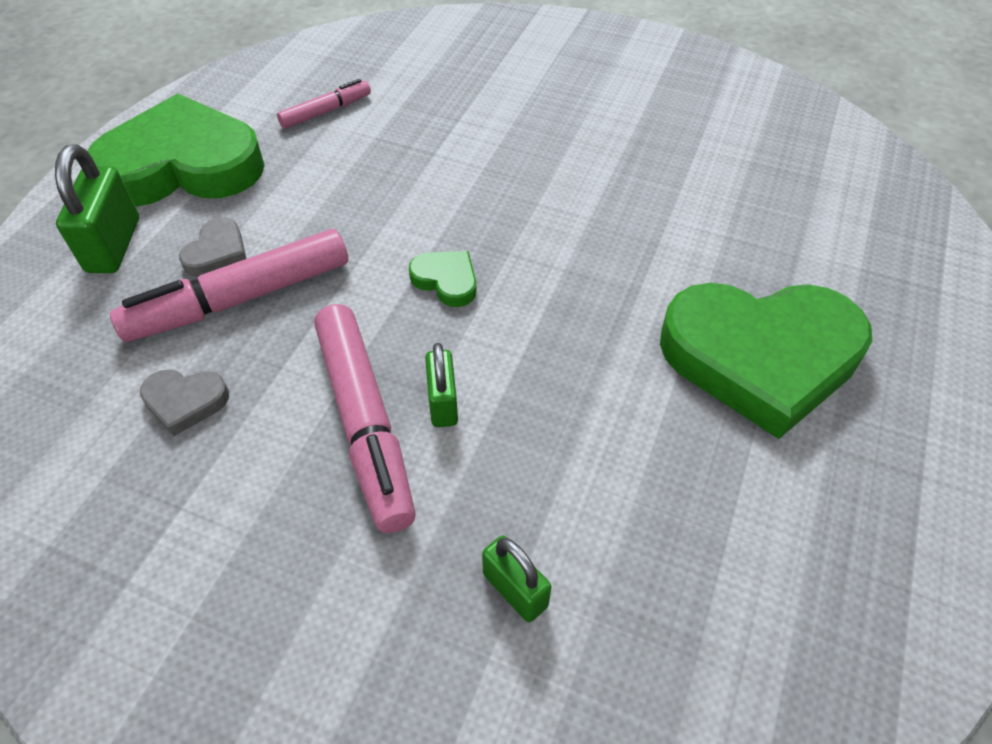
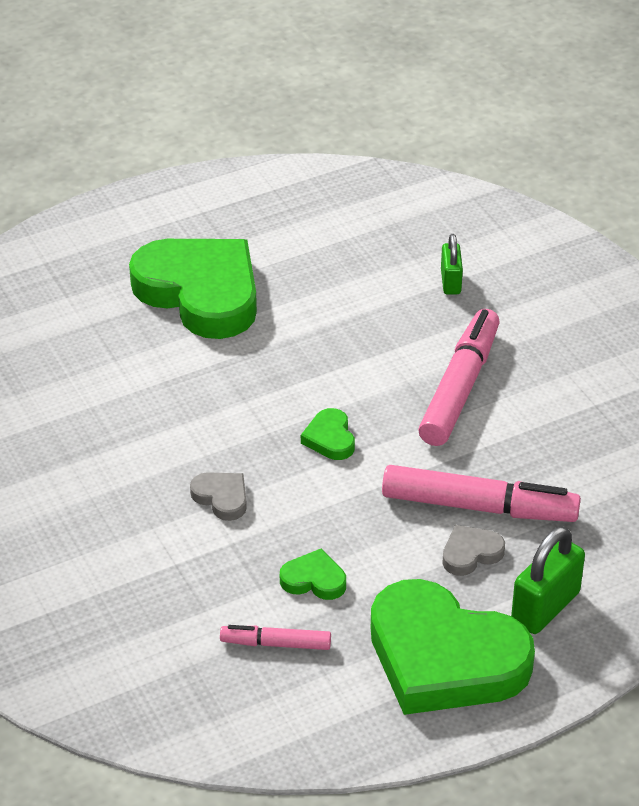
camera: 140 degrees left, 10 degrees down
(185, 402) = (559, 458): grey heart -> grey heart (221, 498)
(339, 163) = (314, 580): none -> green heart
(443, 402) = (405, 372): green padlock -> none

